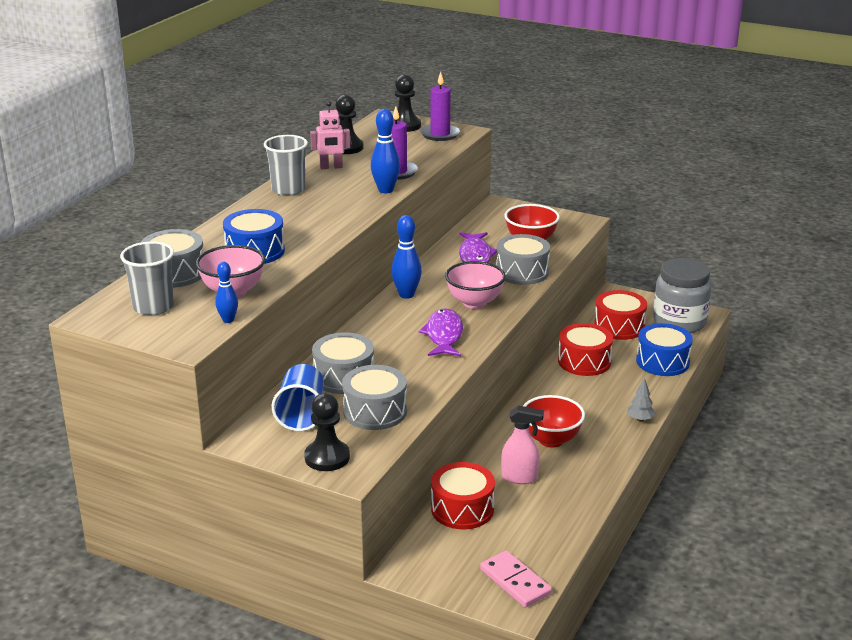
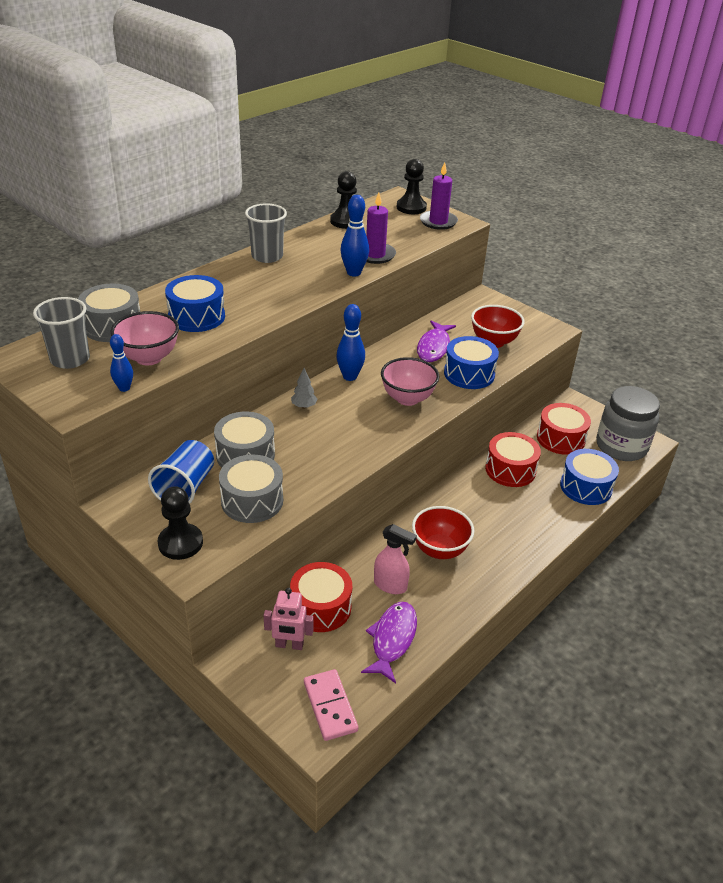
camera: 15 degrees right, 10 degrees up
(331, 167) = (319, 239): pink robot -> pink robot (289, 645)
(444, 335) = (360, 429): purple fish -> purple fish (392, 639)
(522, 272) = (469, 374): grey drum -> blue drum
(640, 419) = (535, 547): grey tree -> grey tree (304, 406)

